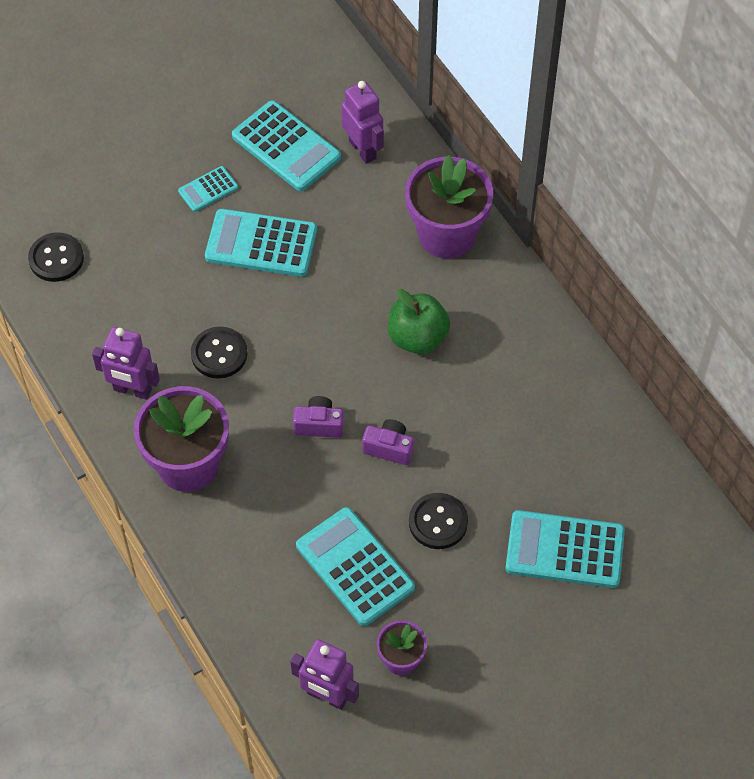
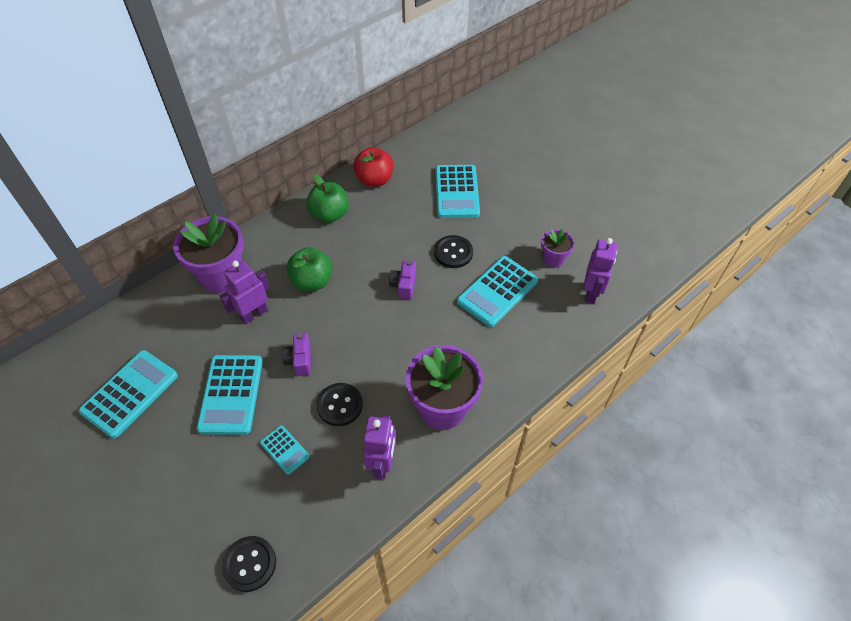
camera: 100 degrees left, 5 degrees down
(208, 189) = (173, 446): turquoise calculator -> turquoise calculator (284, 450)
(319, 425) = (392, 328): purple camera -> purple camera (300, 360)
(363, 149) = (137, 339): purple robot -> purple robot (254, 314)
(541, 368) = (329, 214): none -> green apple
(607, 436) = (374, 180): none -> red apple

